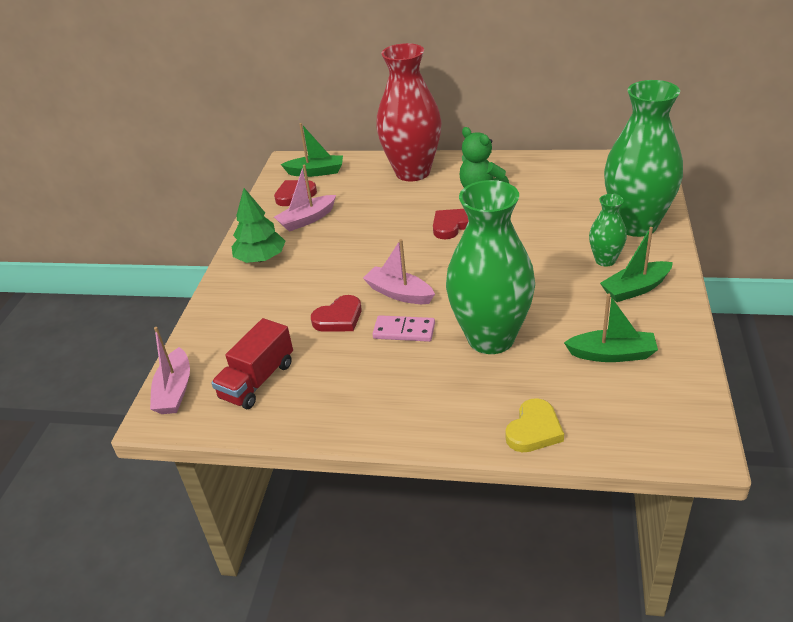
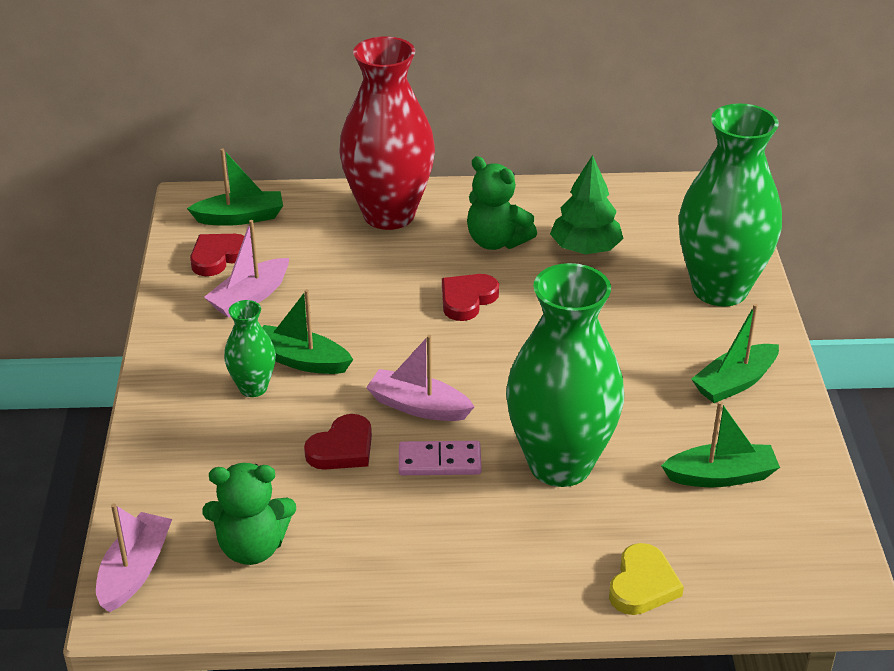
camera: 15 degrees left, 0 degrees up
(175, 390) = (134, 571): pink boat -> pink boat turned 150 degrees counterclockwise
(257, 380) = (252, 547): red truck -> green teddy bear
(261, 258) = (198, 363): green tree -> green tree (585, 249)
(328, 260) = (301, 360): none -> green boat
(605, 260) = (688, 343): green vase -> green vase (253, 388)

